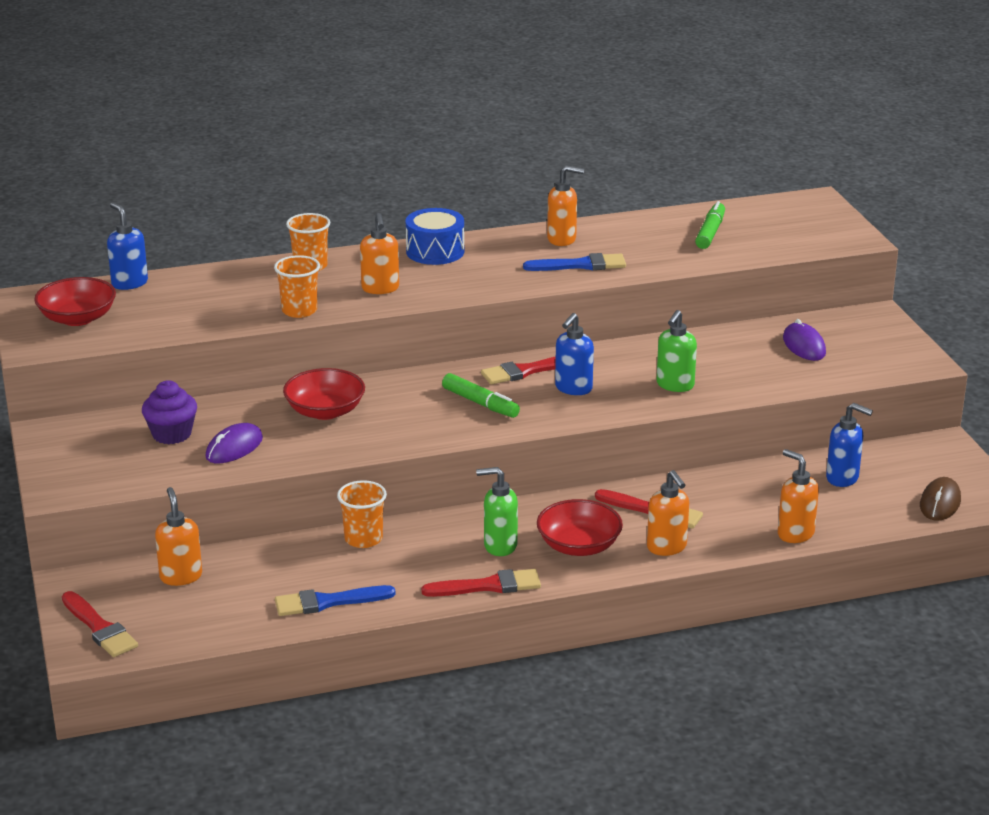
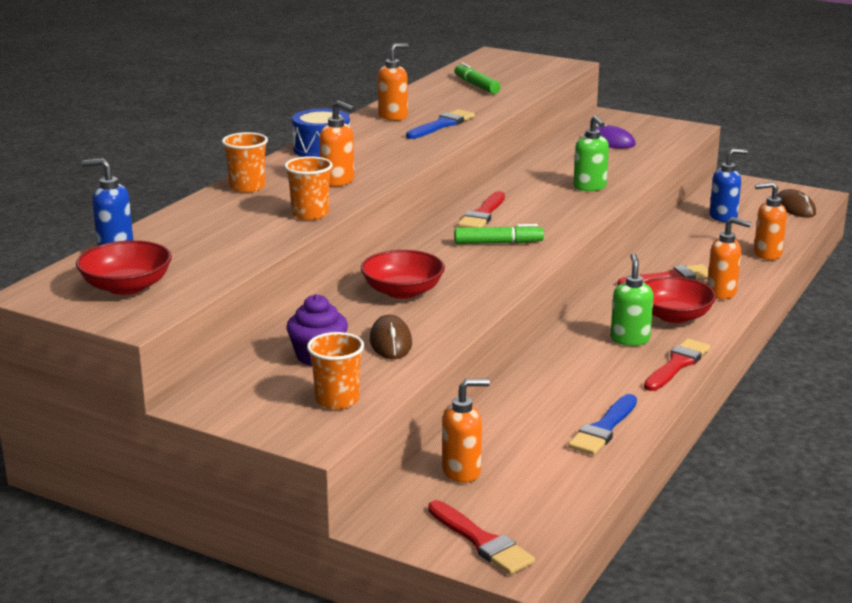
camera: 45 degrees left, 5 degrees down
(99, 628) = (482, 541): red brush -> red brush turned 45 degrees clockwise
(181, 576) = (462, 471): orange soap dispenser -> orange soap dispenser turned 135 degrees clockwise
(234, 448) = (390, 342): purple mouse -> brown mouse
(363, 539) = (536, 379): orange cup -> orange cup (337, 400)
(499, 546) = (630, 339): green soap dispenser -> green soap dispenser turned 135 degrees clockwise
(573, 389) = (535, 212): blue soap dispenser -> none

